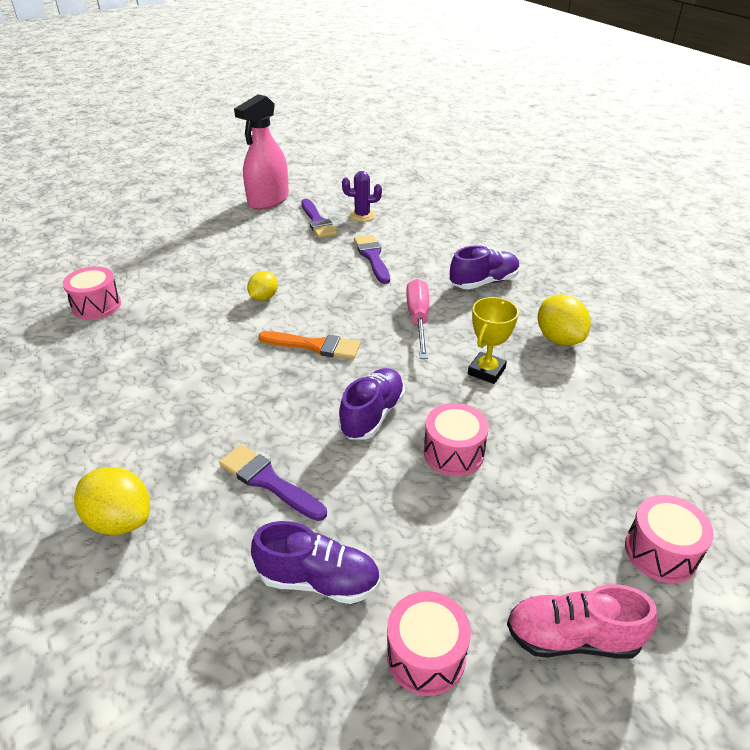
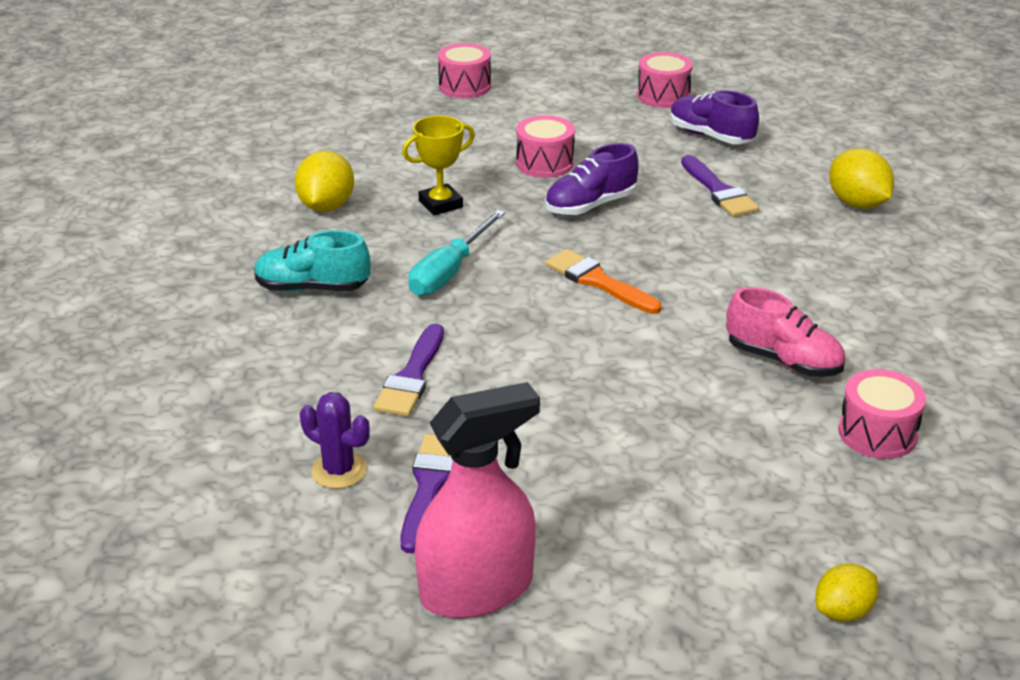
camera: 150 degrees left, 5 degrees down
(264, 297) = (621, 364): yellow lemon -> yellow lemon (843, 611)
(418, 319) = (449, 271): pink screwdriver -> turquoise screwdriver
(484, 282) = (312, 288): purple shoe -> turquoise shoe
(572, 638) = (568, 79): pink shoe -> pink shoe (783, 360)

